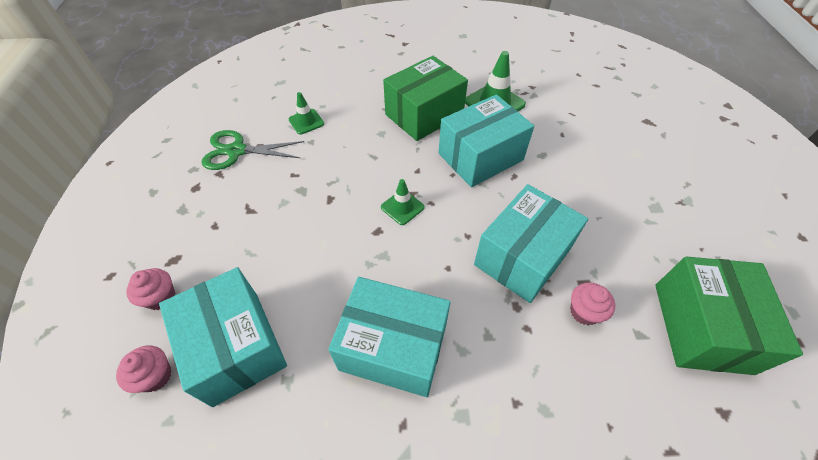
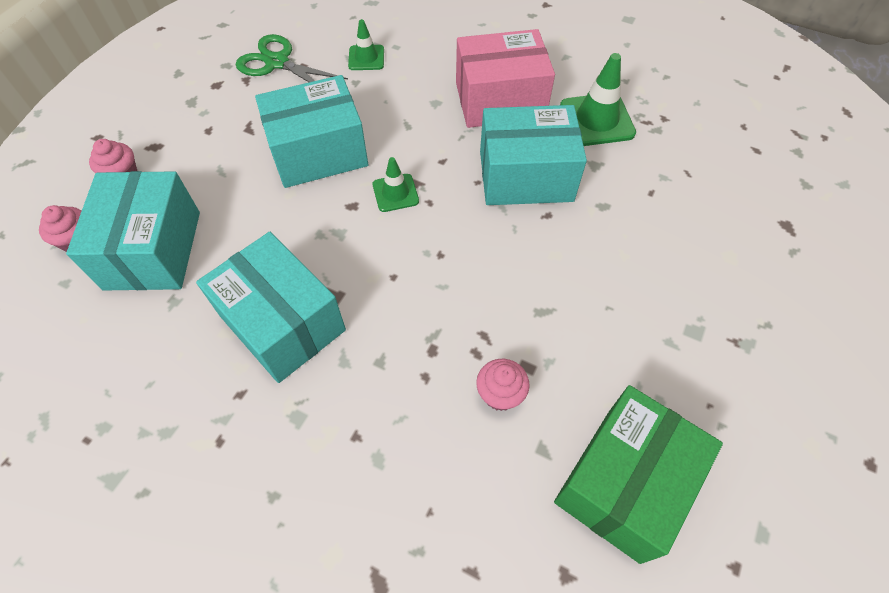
camera: 30 degrees right, 5 degrees up
(424, 114) = (500, 100): green box -> pink box
(522, 257) = (481, 305): turquoise box -> turquoise box (318, 152)

